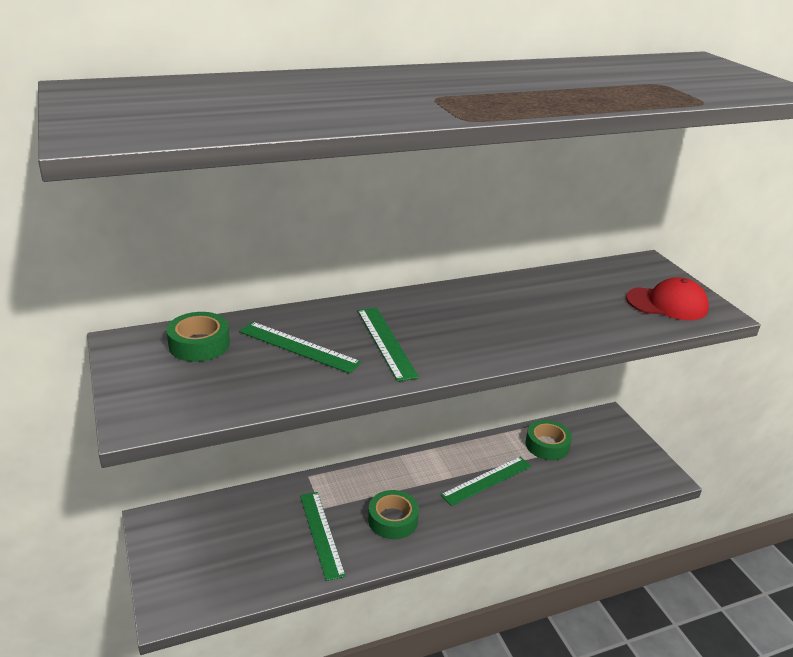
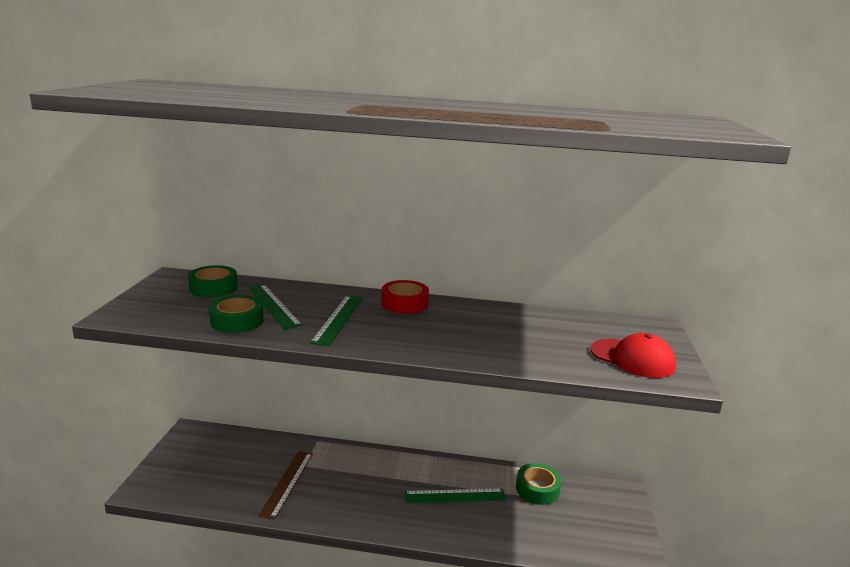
camera: 30 degrees right, 10 degrees down
(321, 534) = (287, 483): green ruler -> brown ruler
(393, 520) = (349, 495): green tape -> green tape (237, 321)
(423, 302) = (404, 303): none -> red tape

